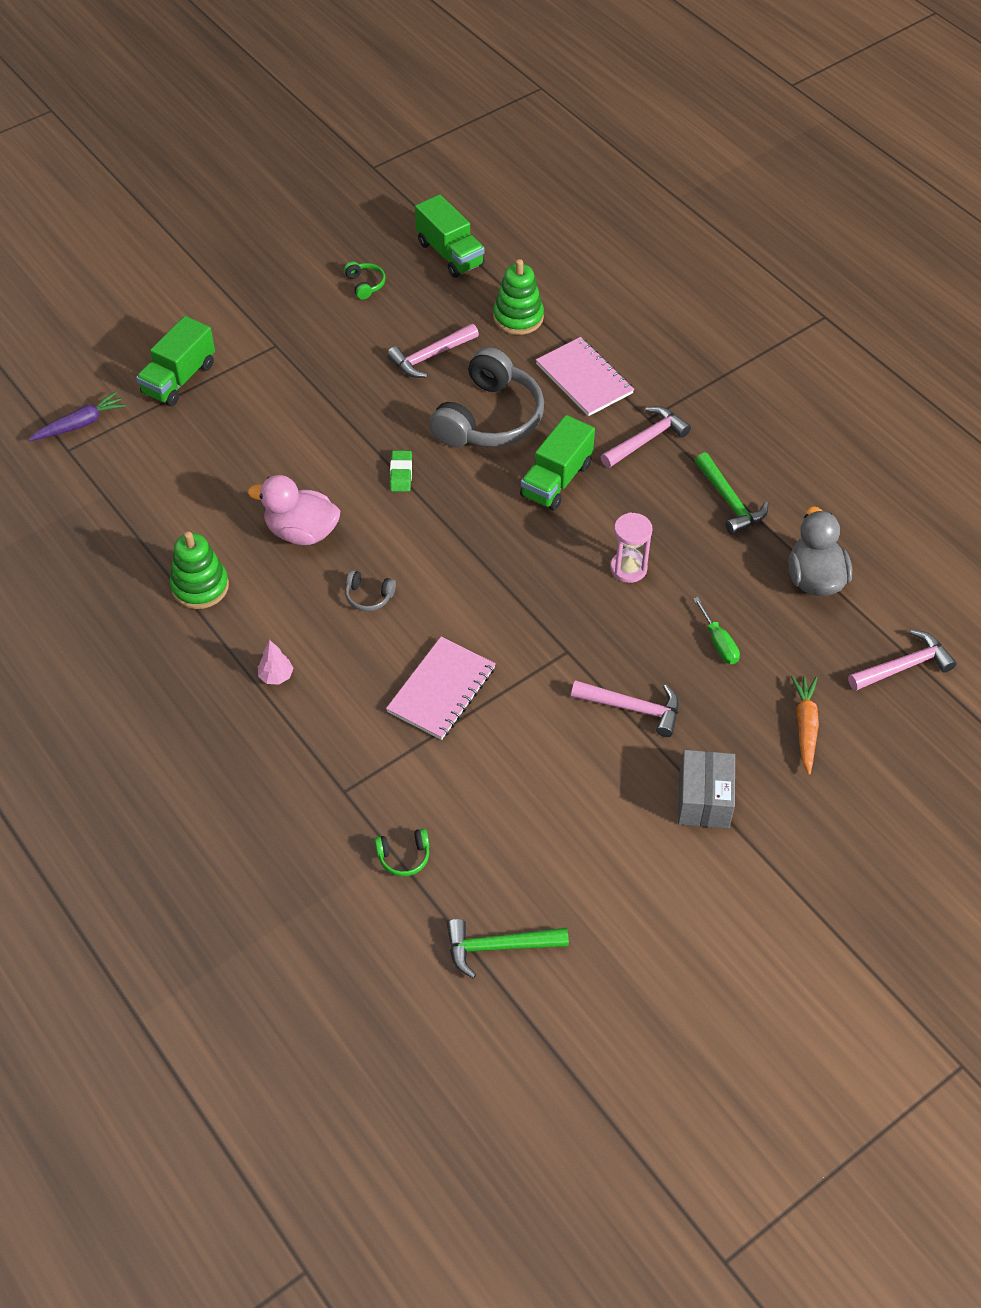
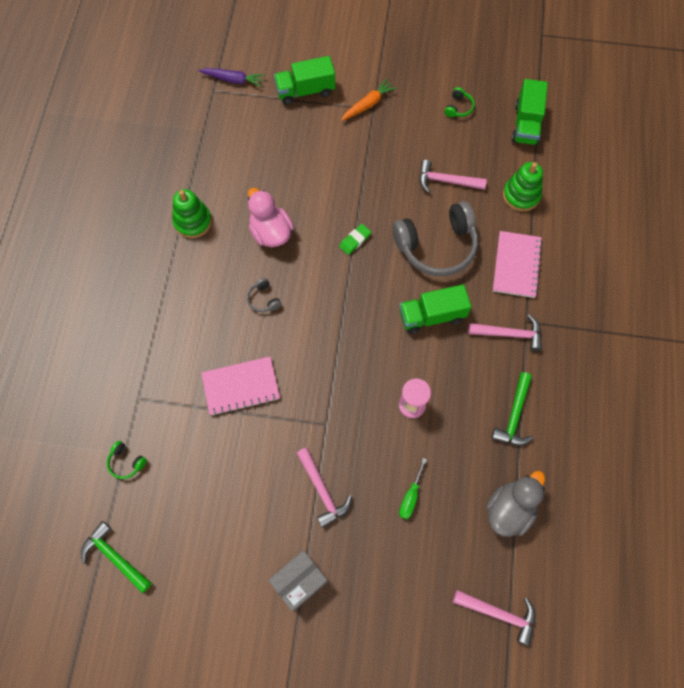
camera: 45 degrees right, 15 degrees up
(276, 676) = (174, 304): pink tree -> none
(805, 726) = (401, 594): orange carrot -> orange carrot (368, 104)

